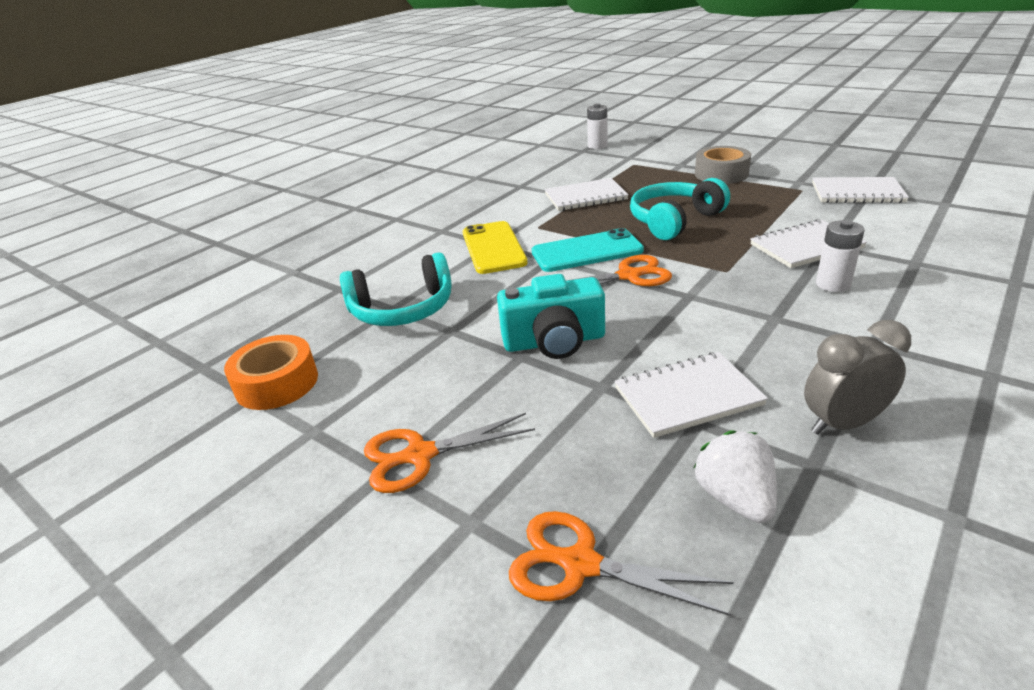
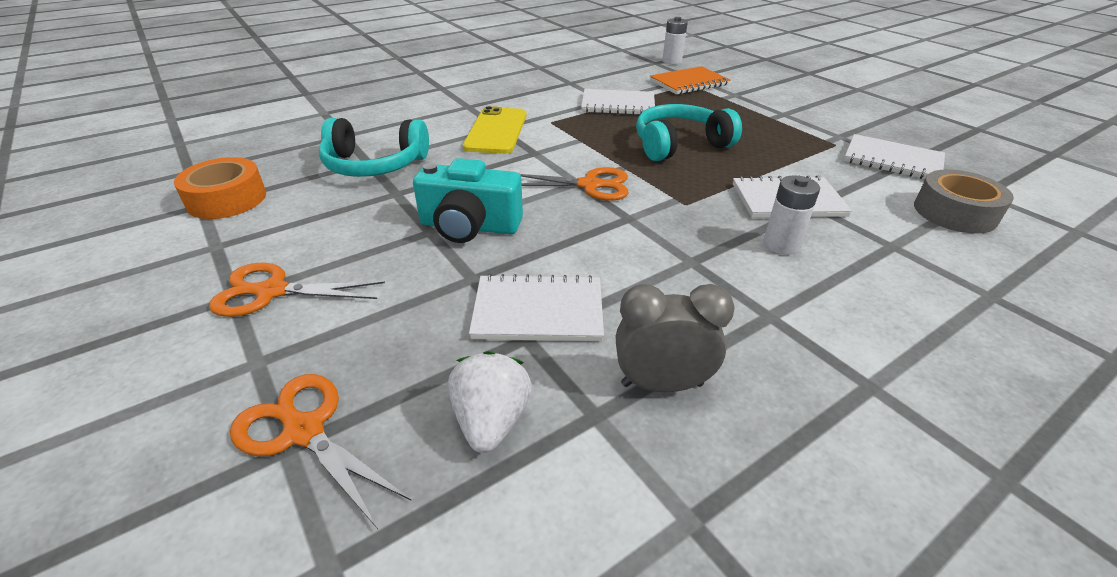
camera: 15 degrees right, 5 degrees up
(587, 251) = (573, 154): turquoise phone -> none
(631, 163) = (689, 83): none -> orange notebook
(721, 174) = (766, 111): grey tape -> grey tape (954, 213)

